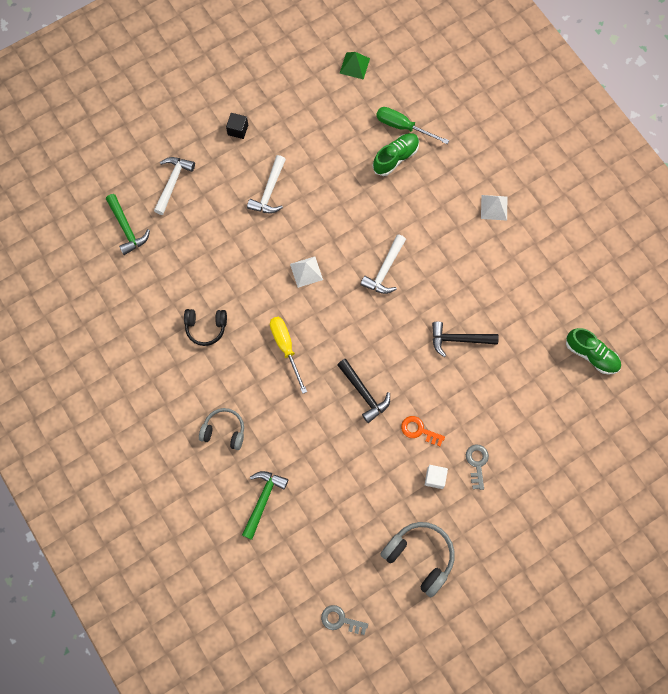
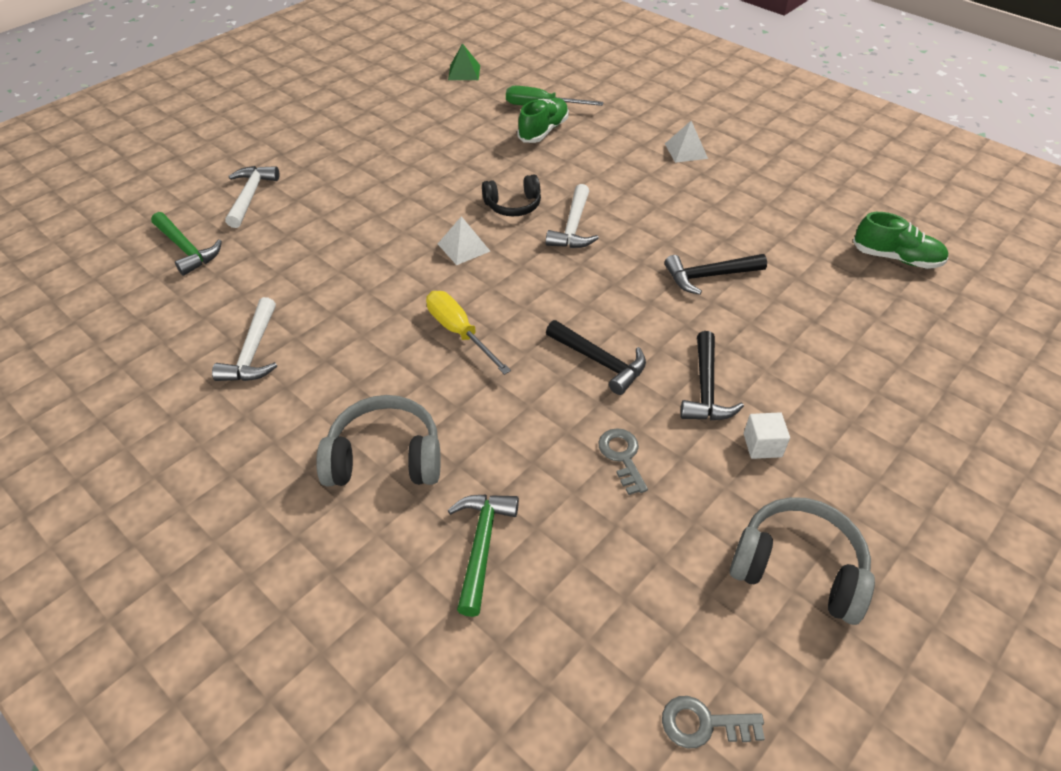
camera: 15 degrees left, 25 degrees down
(206, 327) = (326, 333): black headphones -> black headphones (513, 205)
(224, 431) = (385, 457): grey headphones -> grey headphones, size x1.51
(238, 130) = (332, 139): black cube -> none
(269, 191) = (388, 183): white hammer -> white hammer (253, 352)
(419, 430) = (706, 389): orange key -> black hammer
(477, 463) = (817, 411): grey key -> grey key (622, 457)

